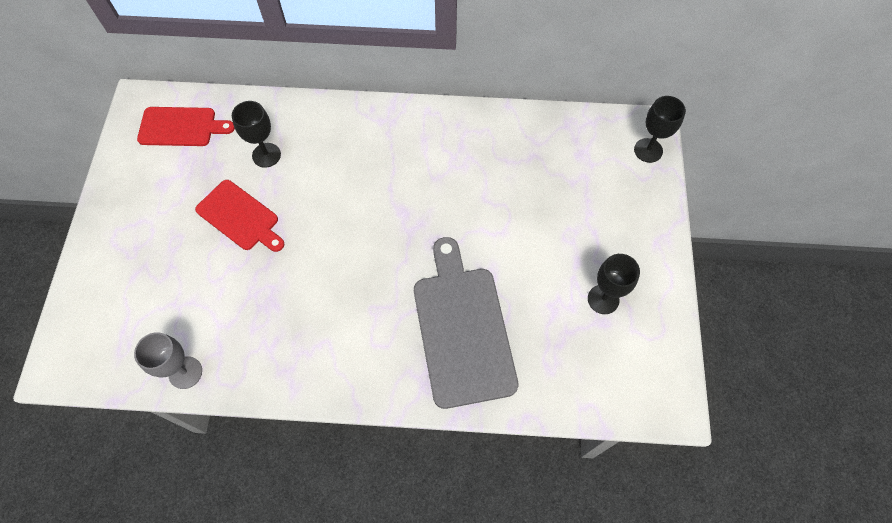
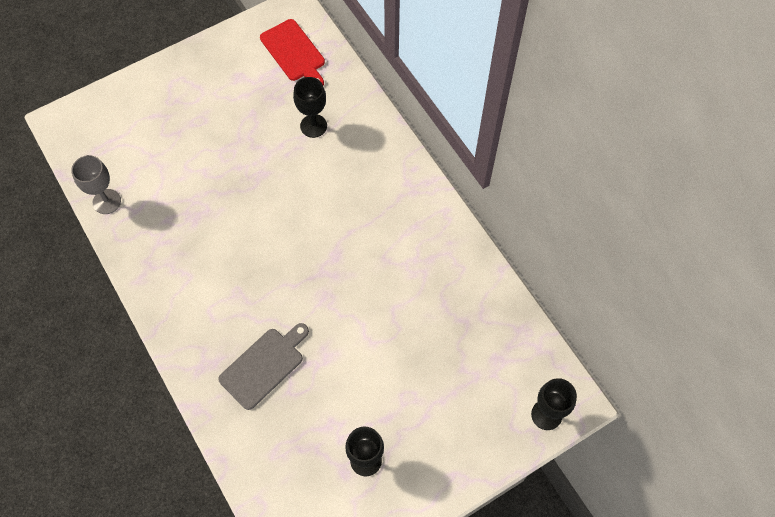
camera: 55 degrees right, 0 degrees up
(240, 217) = (248, 147): red cutting board -> none
(462, 329) = (264, 365): grey cutting board -> grey cutting board, size x0.61

